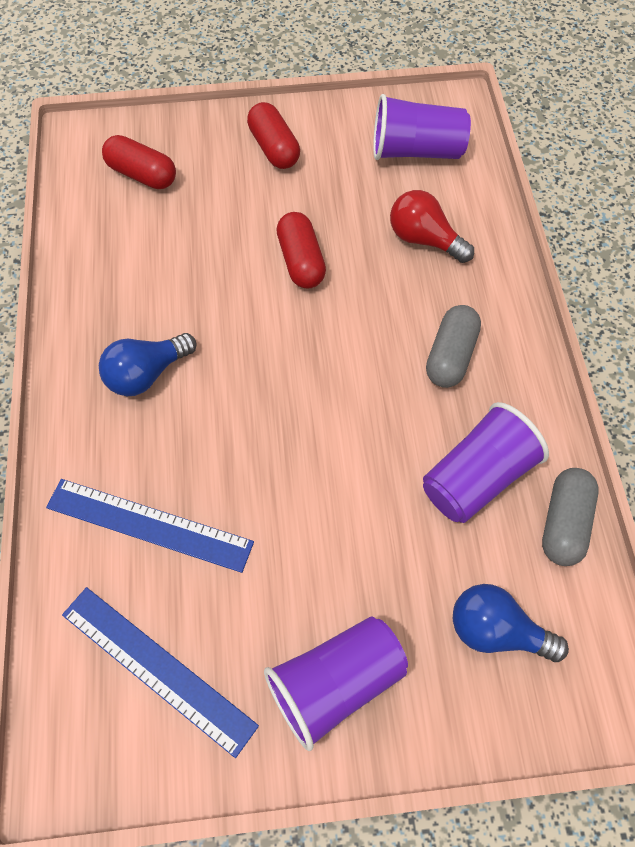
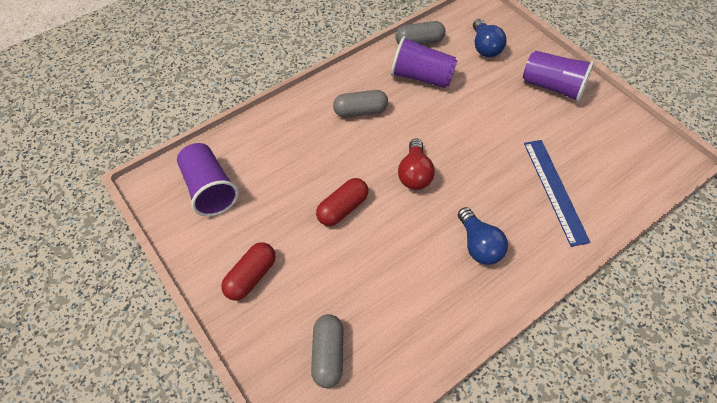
camera: 120 degrees left, 5 degrees down
(142, 175) = (328, 354): red capsule -> grey capsule
(147, 374) = (478, 245): blue light bulb -> blue light bulb turned 45 degrees clockwise
(157, 668) = (607, 149): blue ruler -> none
(424, 239) = (285, 154): red light bulb -> red light bulb (414, 174)

